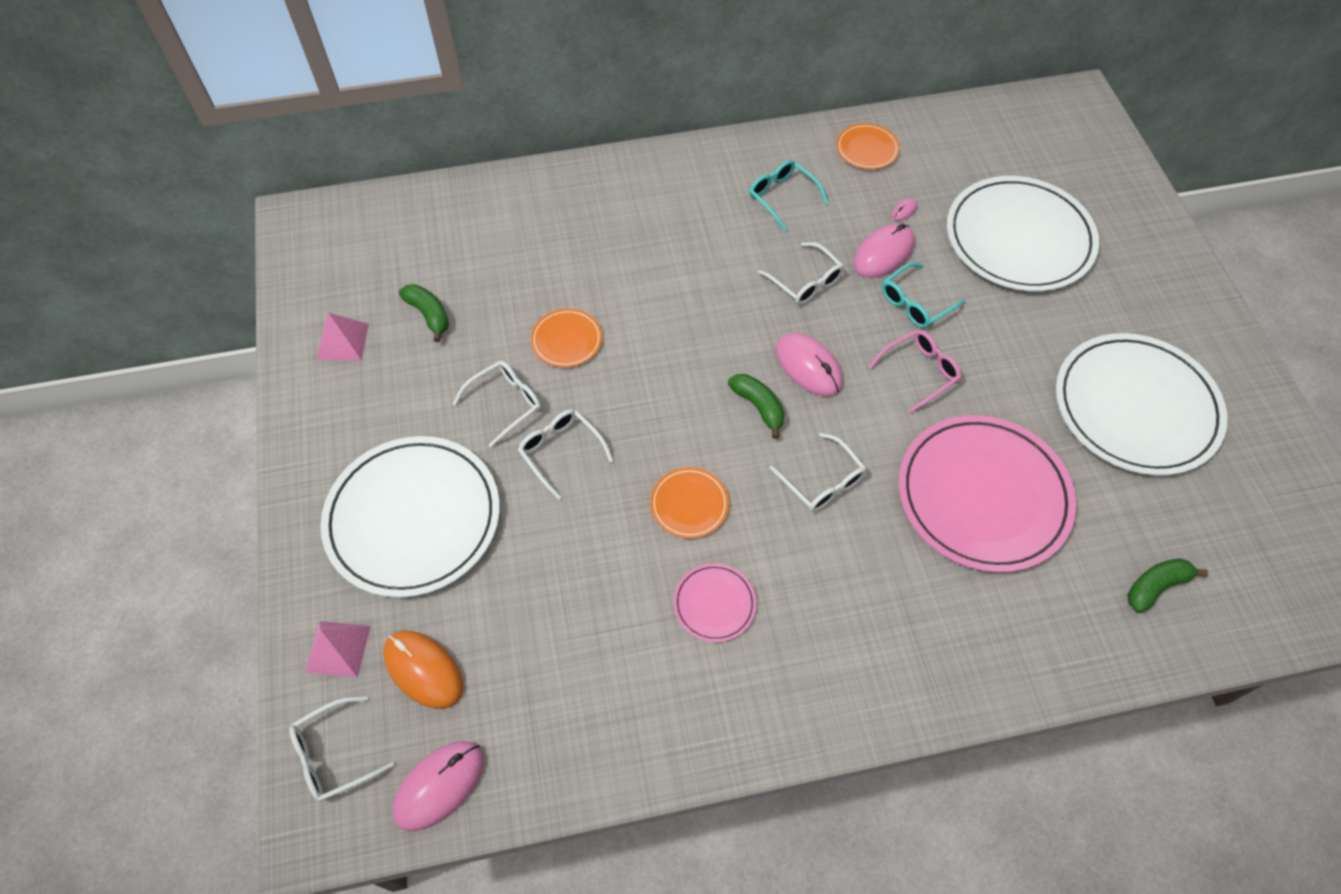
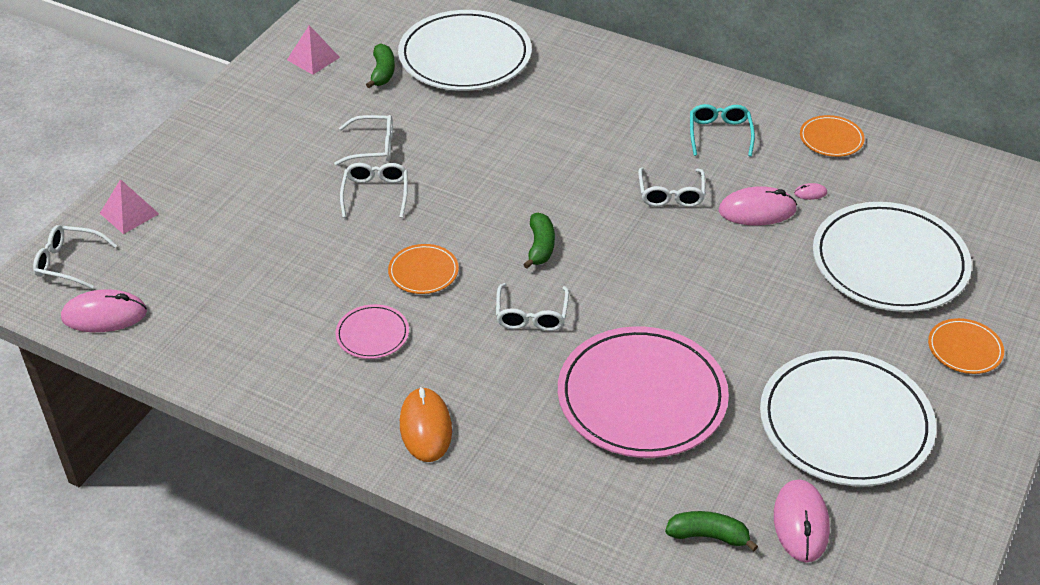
camera: 40 degrees right, 15 degrees down
(413, 518) = (245, 175): white plate -> white plate (465, 56)
(423, 670) = (162, 254): orange mouse -> orange mouse (425, 427)
(566, 340) = (454, 135): orange plate -> orange plate (965, 349)
(808, 367) = (607, 245): pink mouse -> pink mouse (801, 523)
(915, 303) = (742, 254): turquoise glasses -> none
(919, 372) = (690, 297): pink glasses -> none

